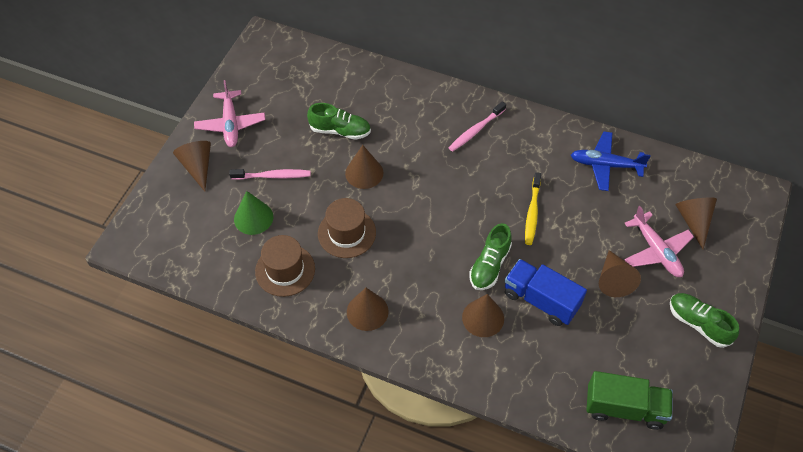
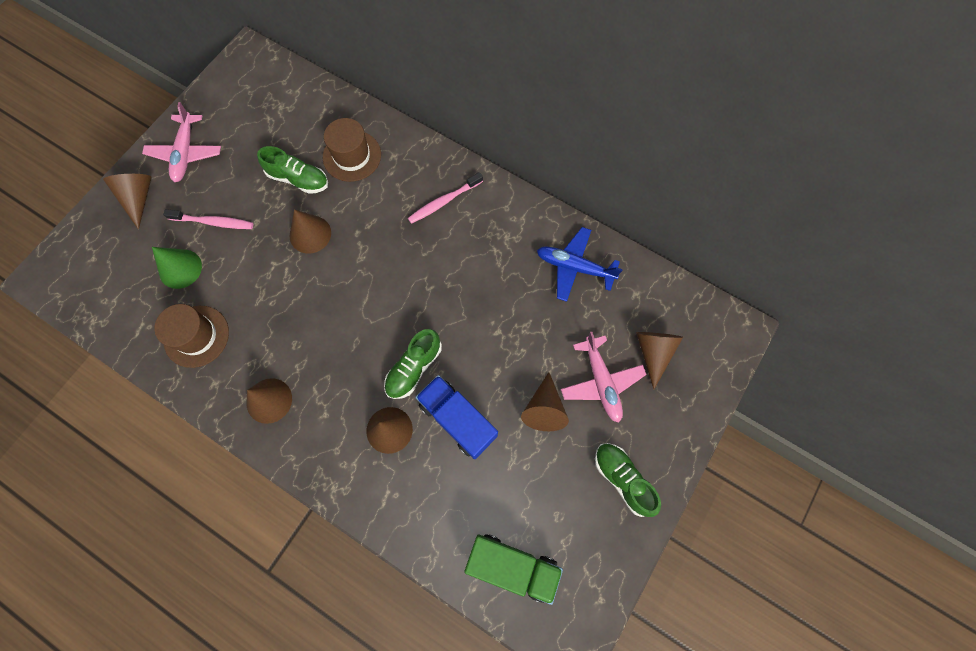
camera: 10 degrees right, 15 degrees up
(347, 233) = (272, 303): brown hat -> brown hat (352, 156)
(532, 212) = (477, 312): yellow toothbrush -> none

